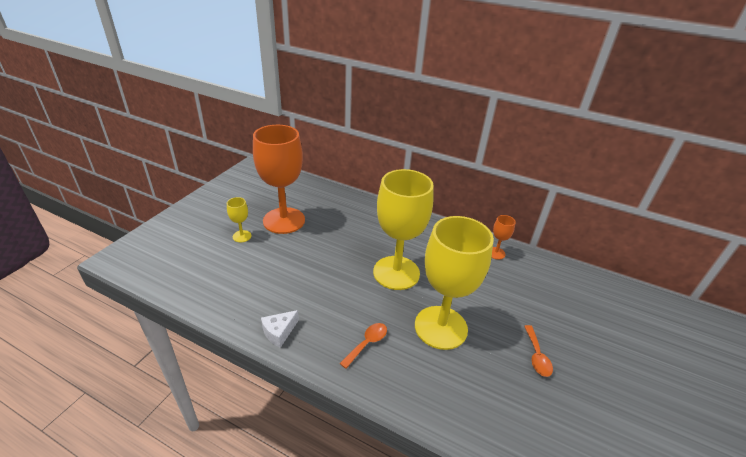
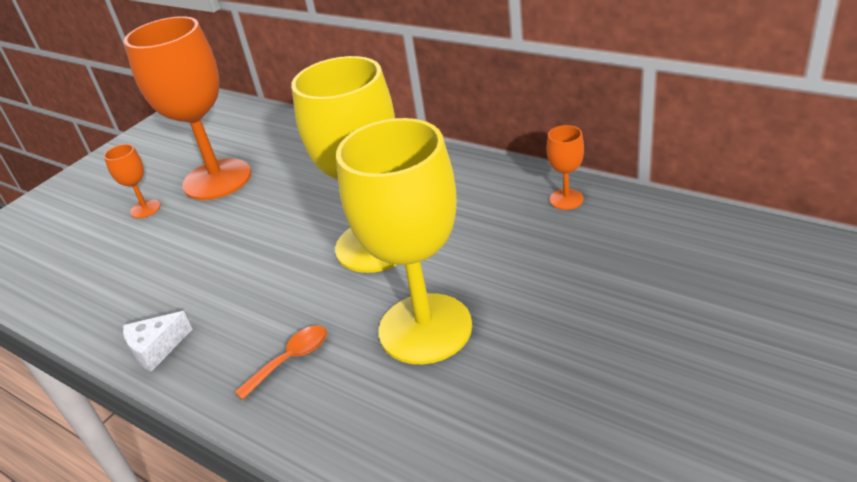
camera: 15 degrees right, 0 degrees up
(242, 236) = (145, 209): yellow goblet -> orange goblet
(537, 356) = (588, 369): orange spoon -> none

